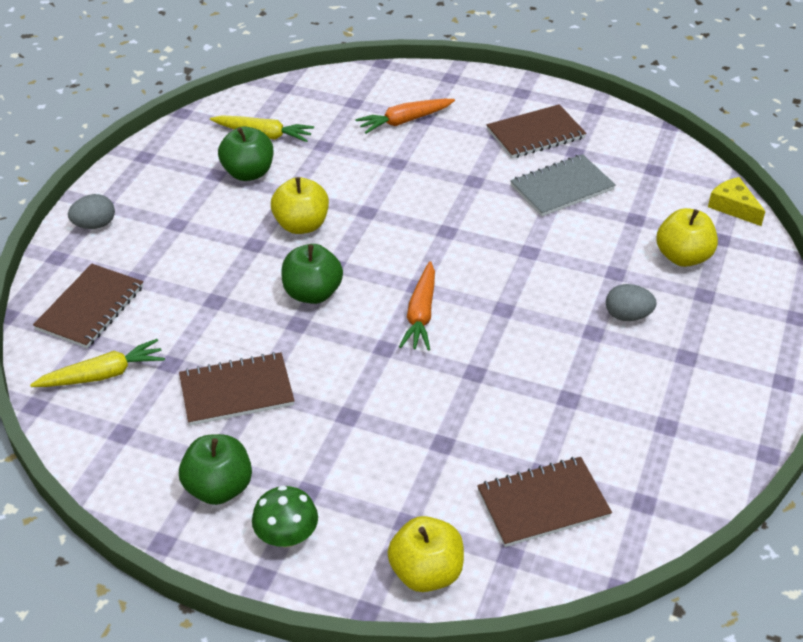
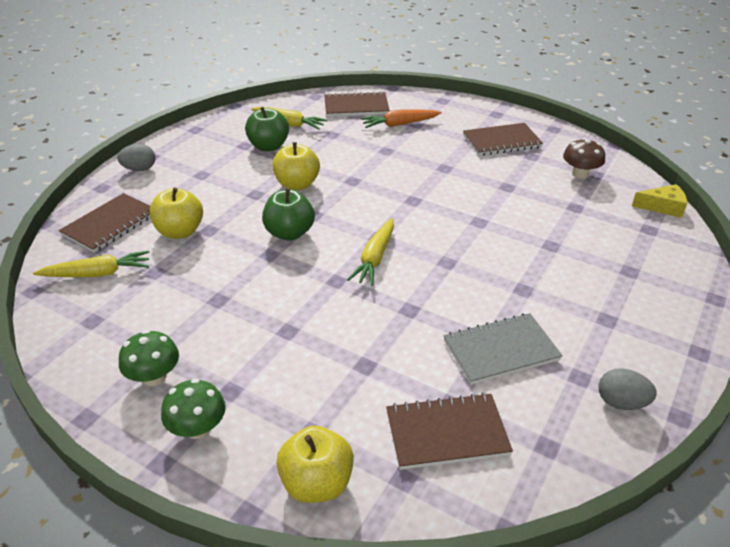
camera: 10 degrees right, 5 degrees down
(219, 488) = (154, 377): green apple -> green mushroom
(236, 391) = (200, 299): brown notebook -> brown notebook (356, 107)
(421, 314) = (375, 258): orange carrot -> yellow carrot
(562, 188) = (516, 179): grey notebook -> grey notebook (501, 350)
(627, 316) = (556, 280): grey egg -> grey egg (621, 402)
(635, 171) = (580, 174): none -> brown mushroom
(683, 257) = (613, 239): yellow apple -> yellow apple (180, 232)
(733, 207) = (663, 207): yellow cheese -> yellow cheese turned 120 degrees clockwise

